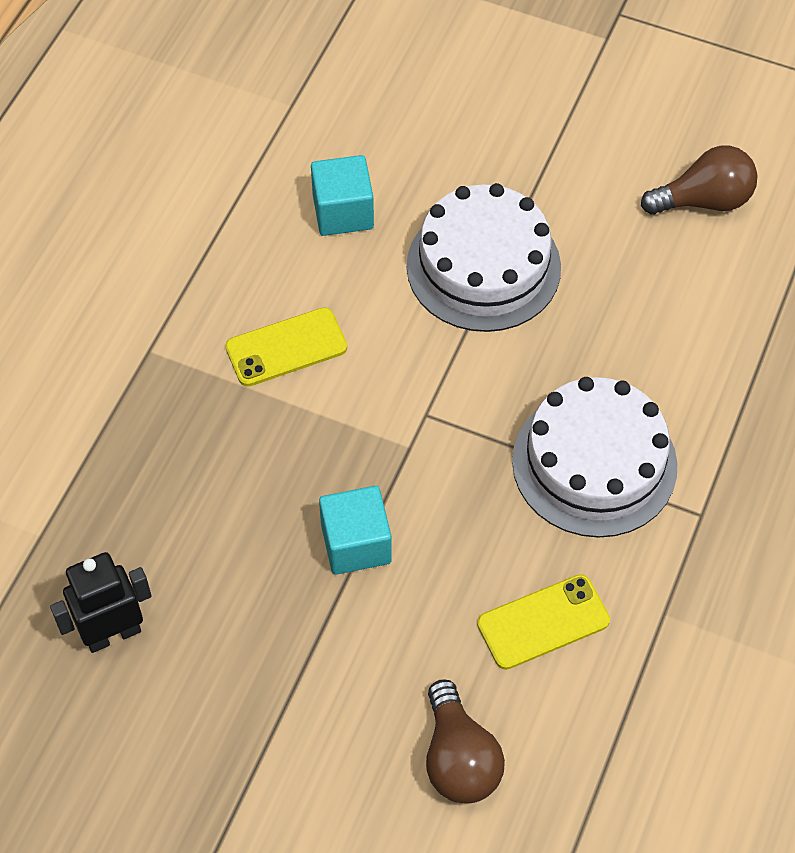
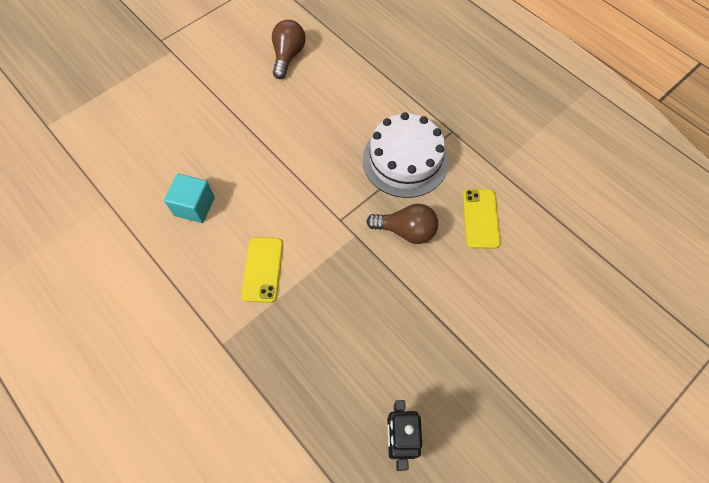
camera: 65 degrees left, 5 degrees up
(356, 544) = (400, 284): turquoise cube -> none
(459, 759) = (540, 287): brown light bulb -> brown light bulb (406, 231)
(483, 266) = (269, 157): white cake -> none

